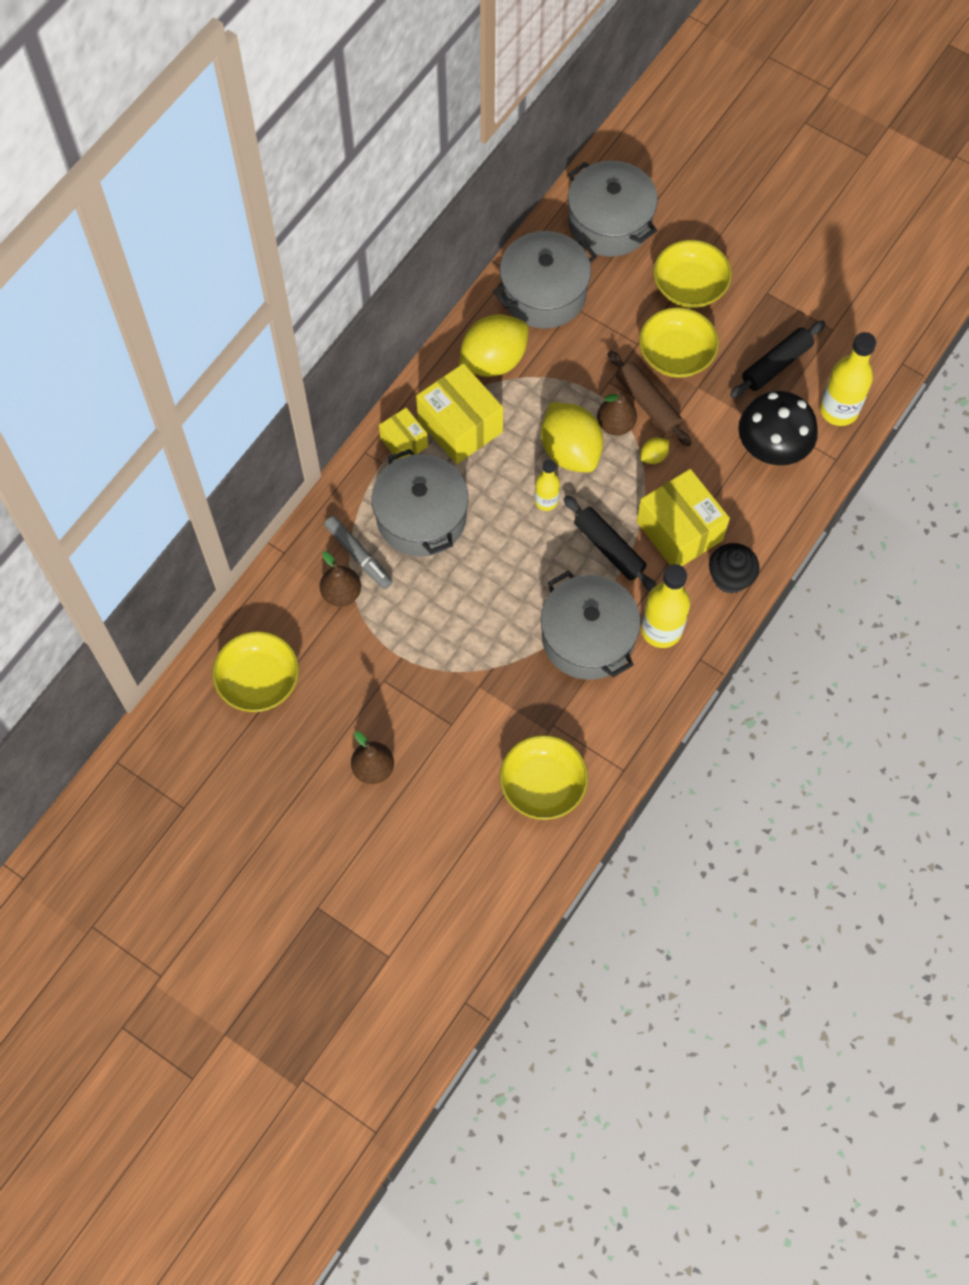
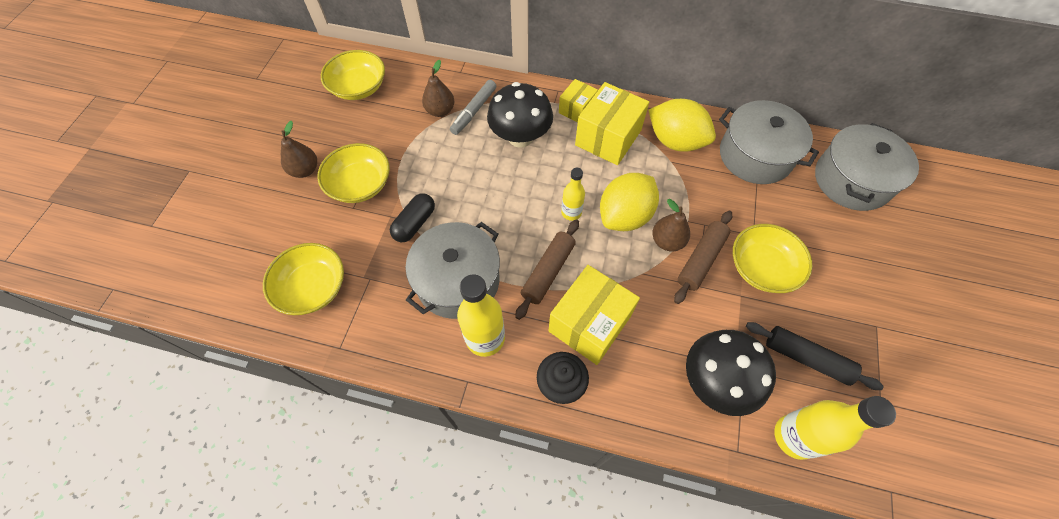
camera: 70 degrees right, 5 degrees down
(421, 517) = (520, 137): grey pot -> black mushroom
(499, 663) = (415, 223): none -> black capsule
(609, 548) = (548, 272): black rolling pin -> brown rolling pin
(653, 456) = (652, 280): yellow lemon -> none
(689, 286) = (836, 258): yellow bowl -> yellow bowl (360, 184)

